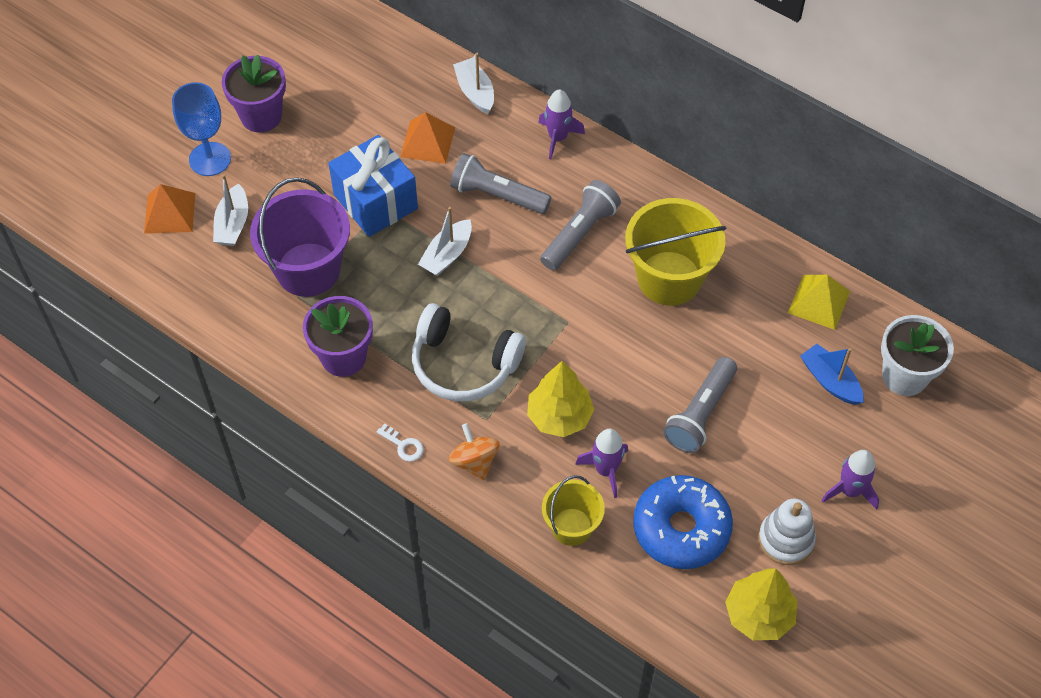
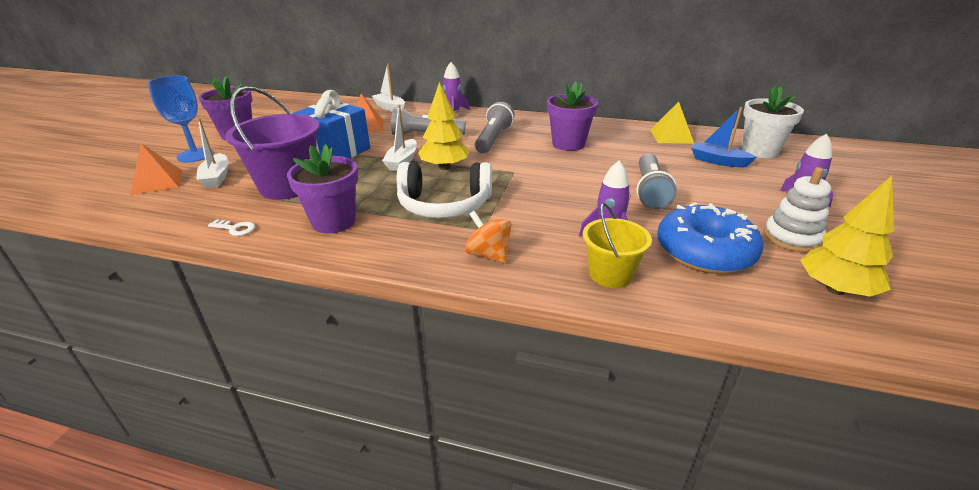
camera: 20 degrees left, 25 degrees down
(403, 445) = (414, 260): white key -> white key (235, 229)
(559, 416) = (544, 214): yellow tree -> yellow tree (444, 167)
(669, 278) = (568, 144): yellow bucket -> purple flower pot

